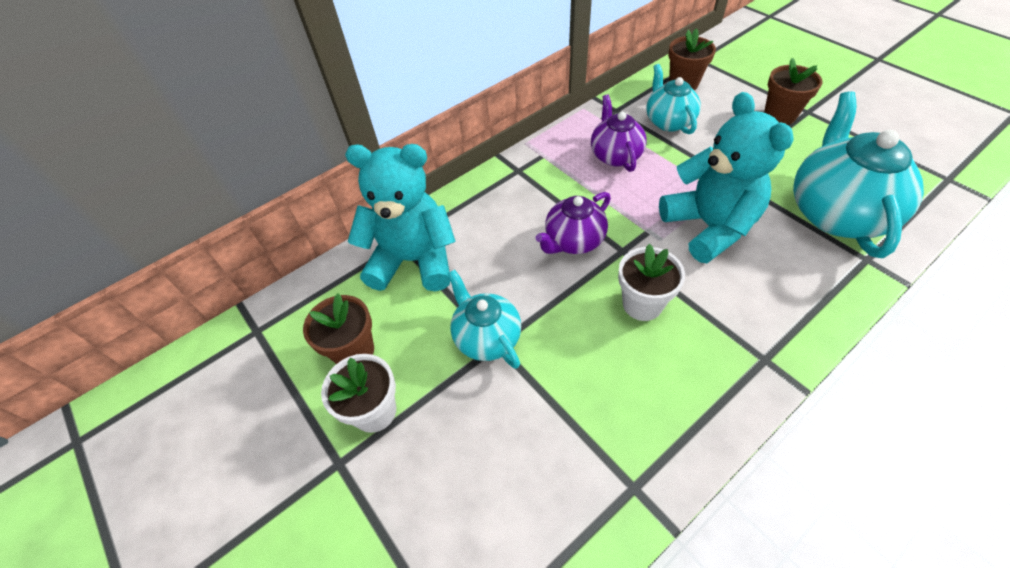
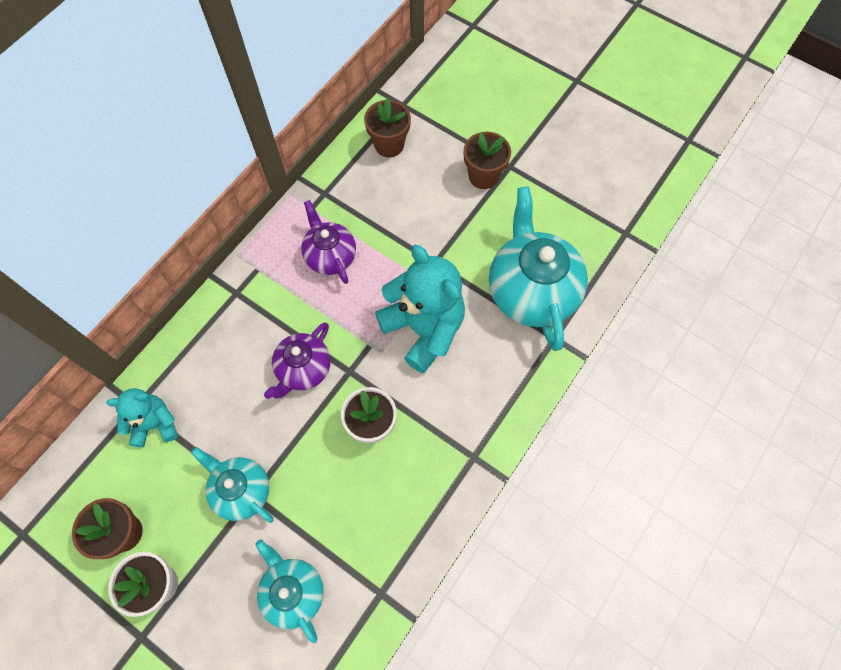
camera: 20 degrees left, 15 degrees up
(413, 261) = (155, 424): turquoise teddy bear -> turquoise teddy bear, size x0.57
(668, 121) = (378, 201): turquoise teapot -> turquoise teapot (293, 591)

